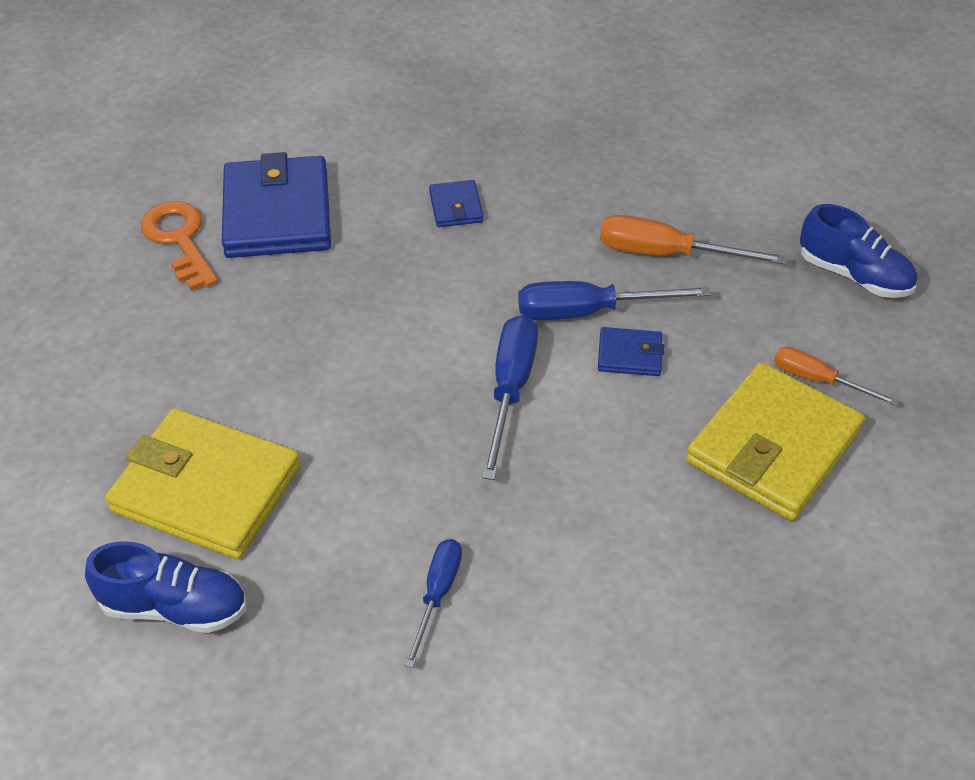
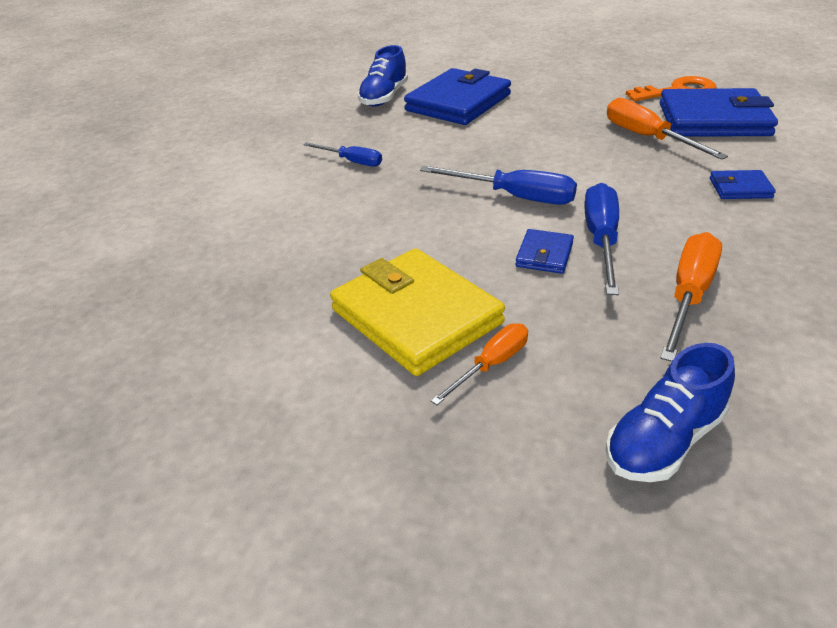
camera: 105 degrees right, 10 degrees down
(206, 489) = (458, 102): yellow wallet -> blue wallet
(333, 272) = (648, 138): none -> orange screwdriver

